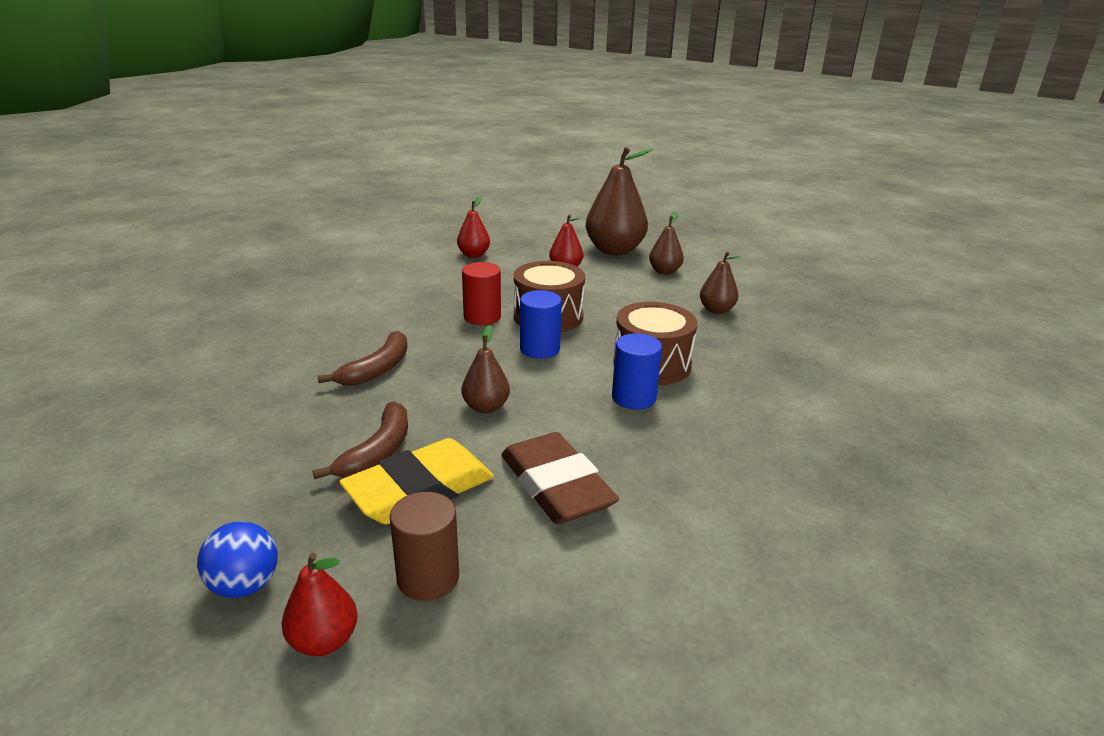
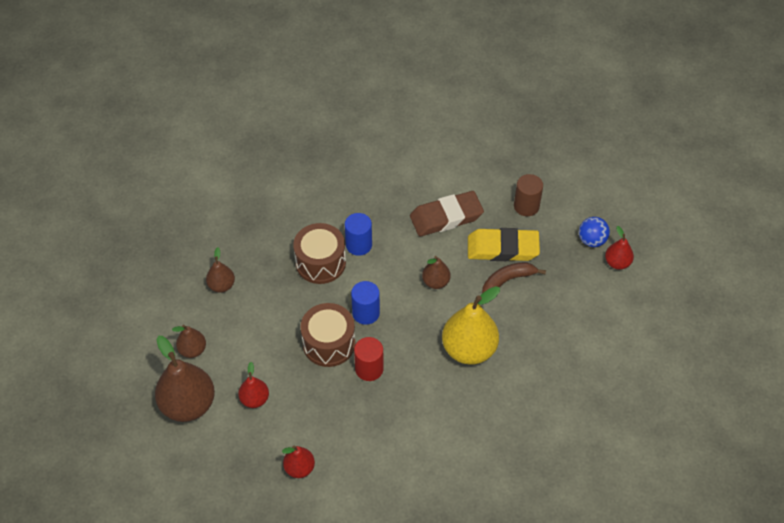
camera: 140 degrees left, 25 degrees up
(324, 640) = (573, 203): red pear -> red pear (617, 263)
(377, 369) = (469, 349): brown banana -> yellow pear
(556, 485) = (446, 217): brown eraser -> brown eraser turned 60 degrees clockwise

